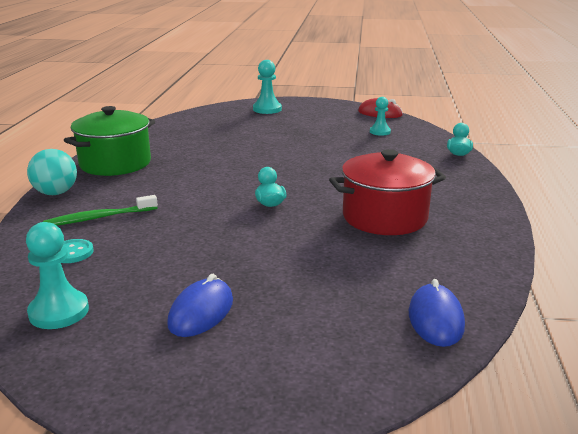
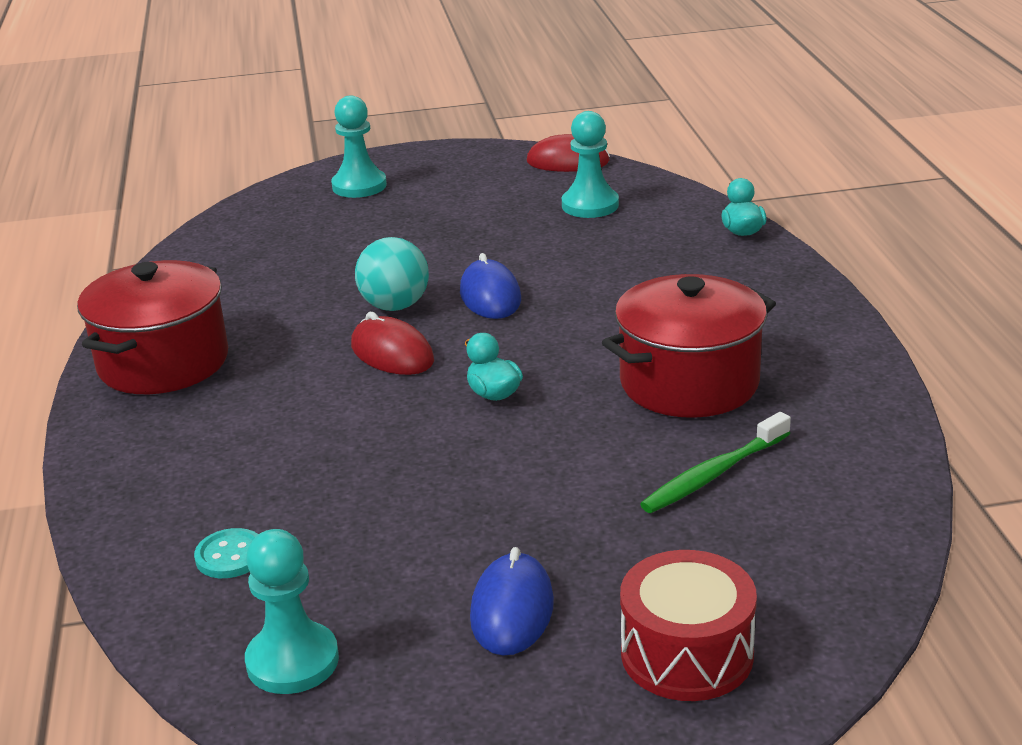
camera: 15 degrees left, 5 degrees up
(56, 193) = (103, 447): turquoise ball -> turquoise ball (395, 306)
(99, 218) = (223, 481): green toothbrush -> green toothbrush (713, 474)
(115, 163) = (163, 362): green pot -> red pot
(230, 177) = (392, 353): none -> red mouse
(290, 361) = (687, 654): none -> red drum
(380, 132) = (590, 205): turquoise pawn -> turquoise pawn, size x1.53
(435, 319) = (847, 543): blue mouse -> blue mouse (490, 296)

